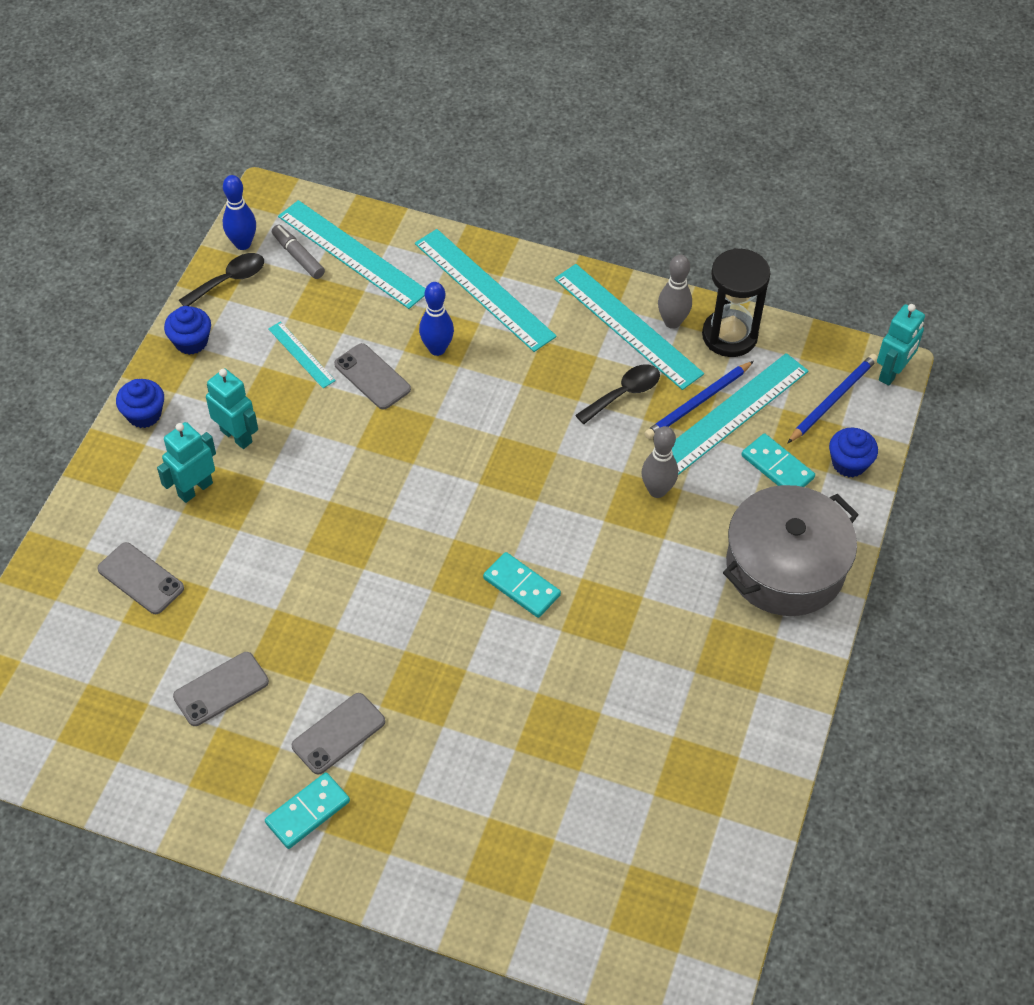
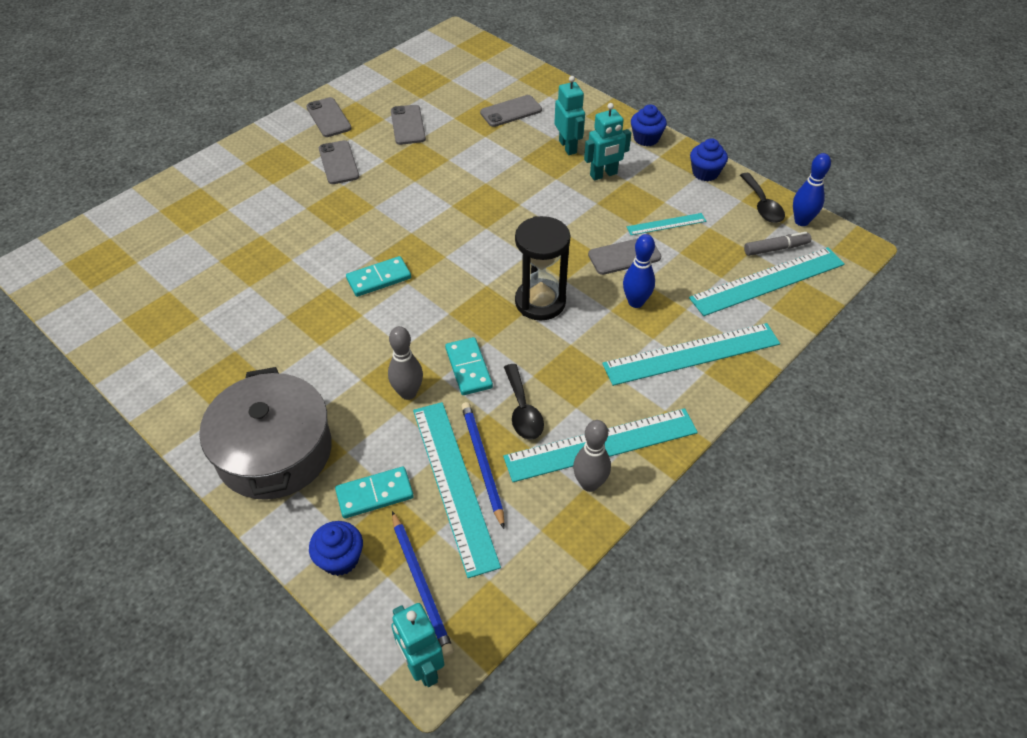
camera: 115 degrees right, 5 degrees down
(244, 800) = (328, 118): none -> grey phone
(307, 812) = (299, 138): turquoise domino -> turquoise domino (468, 368)
(729, 336) = (549, 526): black hourglass -> black hourglass (540, 302)

